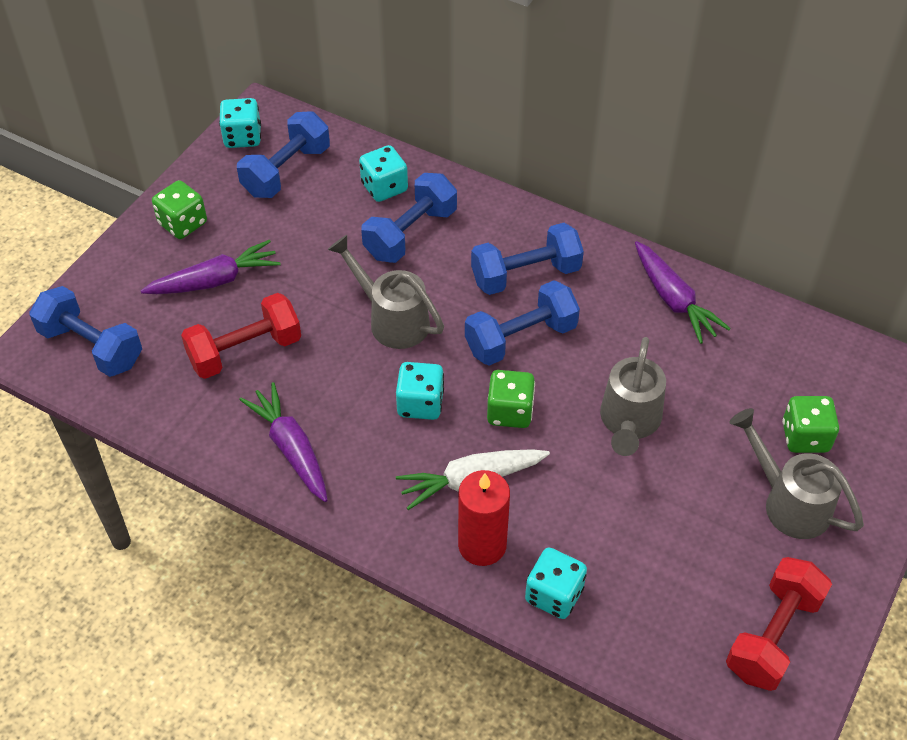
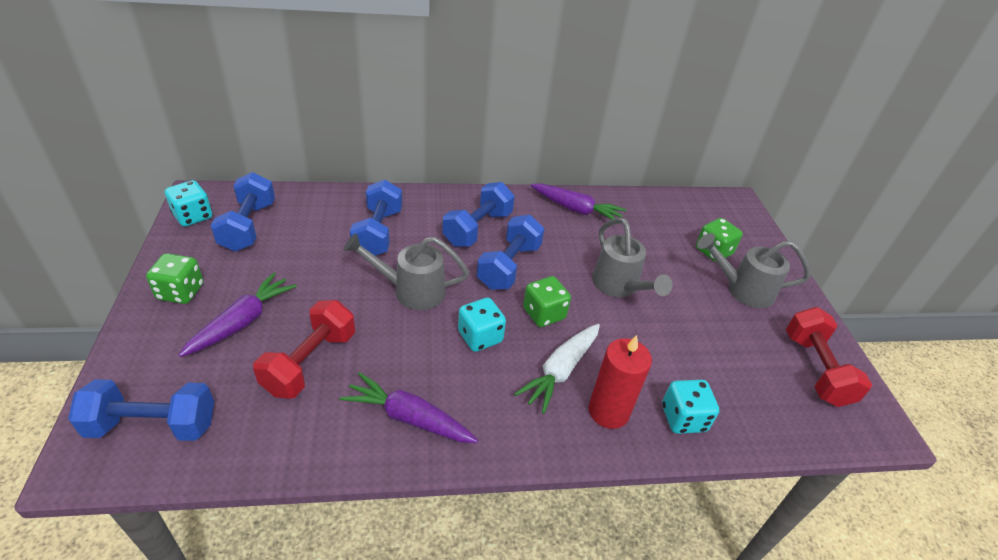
camera: 40 degrees left, 10 degrees down
(384, 187) = (335, 212): turquoise dice -> none

